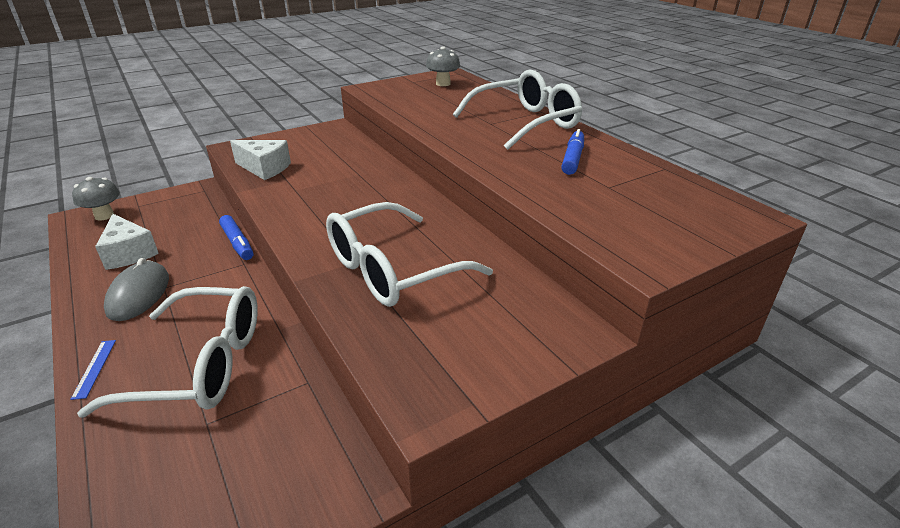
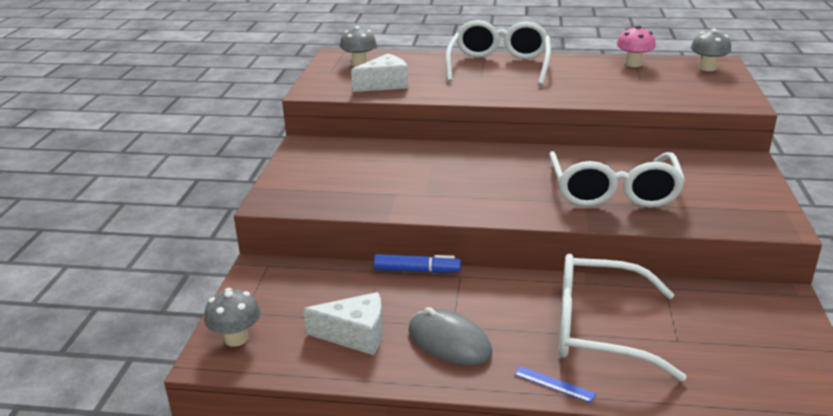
camera: 50 degrees left, 5 degrees down
(199, 364) = (599, 329): white glasses -> white glasses turned 120 degrees counterclockwise
(265, 168) = (352, 197): white cheese -> white cheese (384, 84)
(573, 159) = (584, 73): blue marker -> none
(646, 173) = (633, 64): none -> pink mushroom
(718, 213) = (707, 68): none -> grey mushroom

